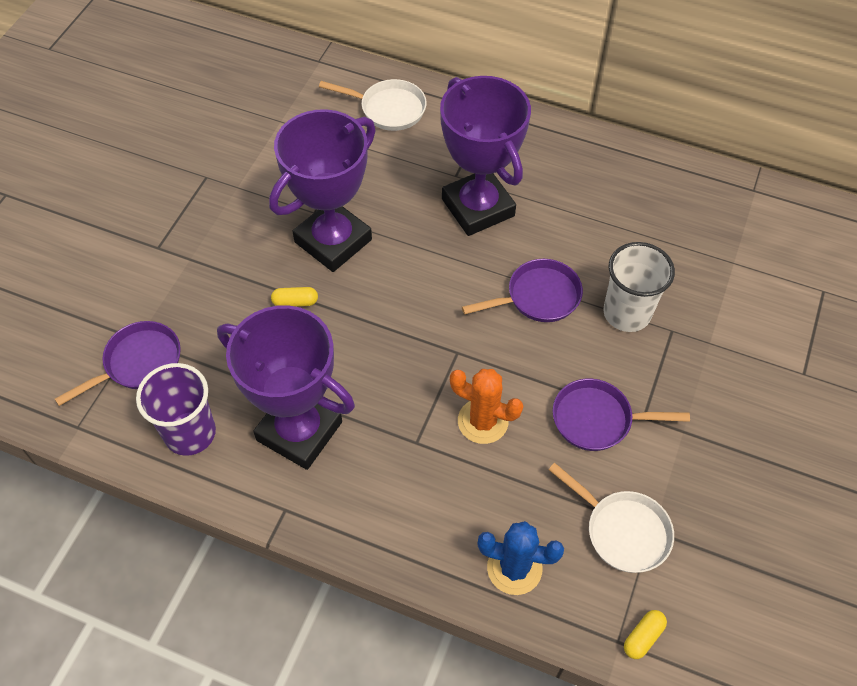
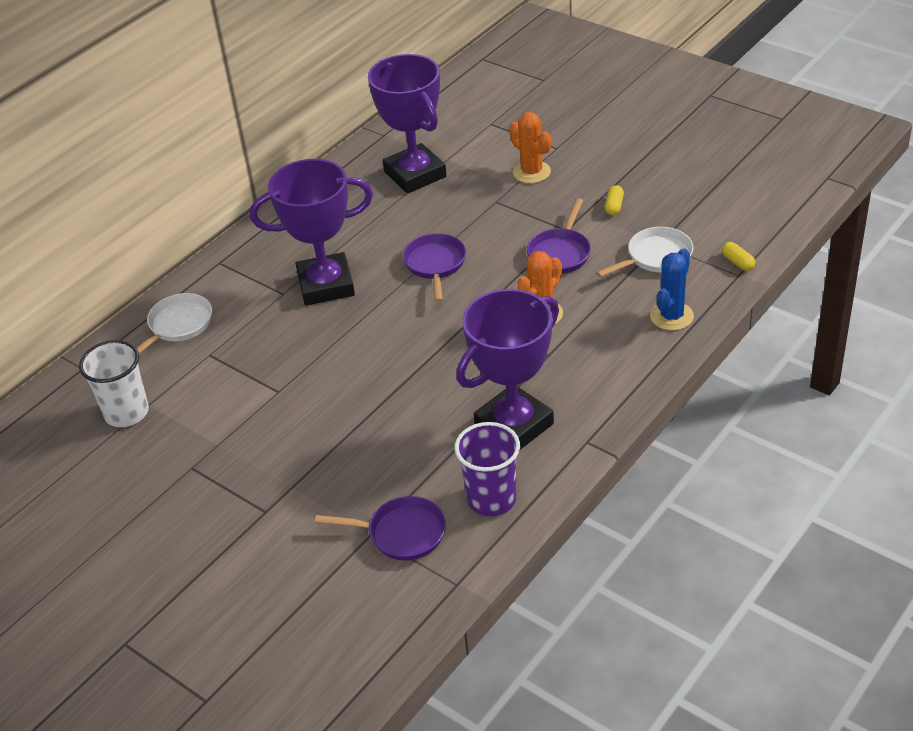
camera: 70 degrees left, 15 degrees down
(138, 363) = (401, 533): purple pan -> purple pan turned 120 degrees clockwise
(295, 302) = (377, 414): yellow capsule -> yellow capsule (614, 206)
(333, 241) = (318, 382): purple trophy -> purple trophy (415, 174)
(626, 313) = (470, 221): white cup -> white cup (126, 413)
(743, 356) = (531, 172): none -> orange cactus

